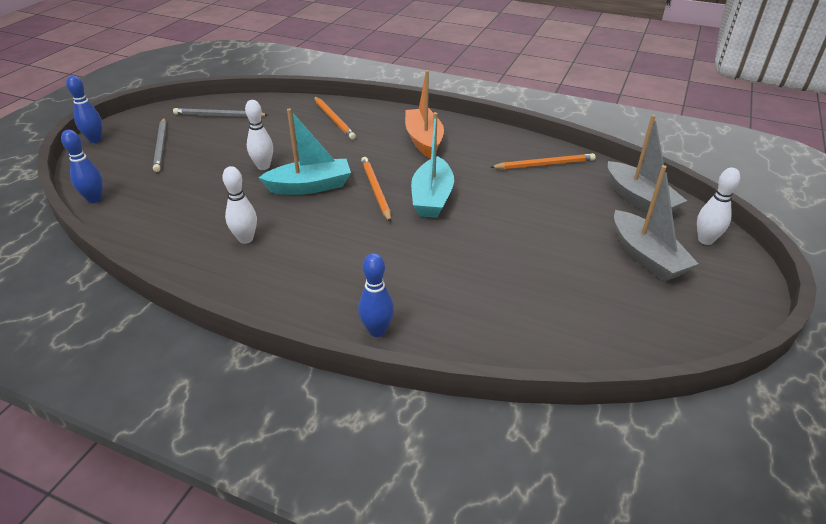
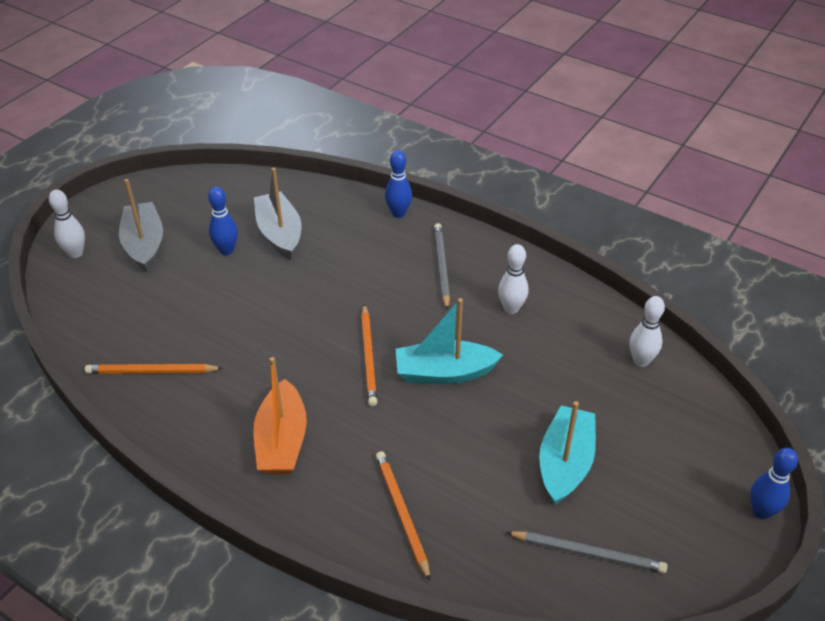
camera: 170 degrees left, 5 degrees up
(94, 199) = (696, 385): blue bowling pin -> blue bowling pin (226, 250)
(161, 146) = (655, 481): grey pencil -> grey pencil (441, 267)
(263, 166) = (503, 416): white bowling pin -> white bowling pin (641, 361)
(432, 198) = (309, 337): turquoise boat -> turquoise boat (565, 463)
(639, 200) = (91, 305): grey boat -> grey boat (279, 234)

